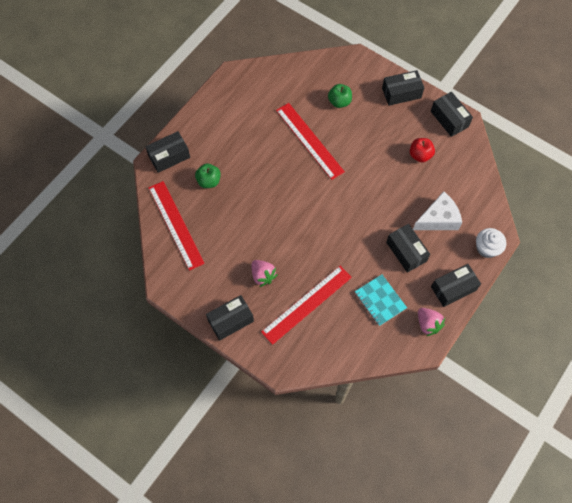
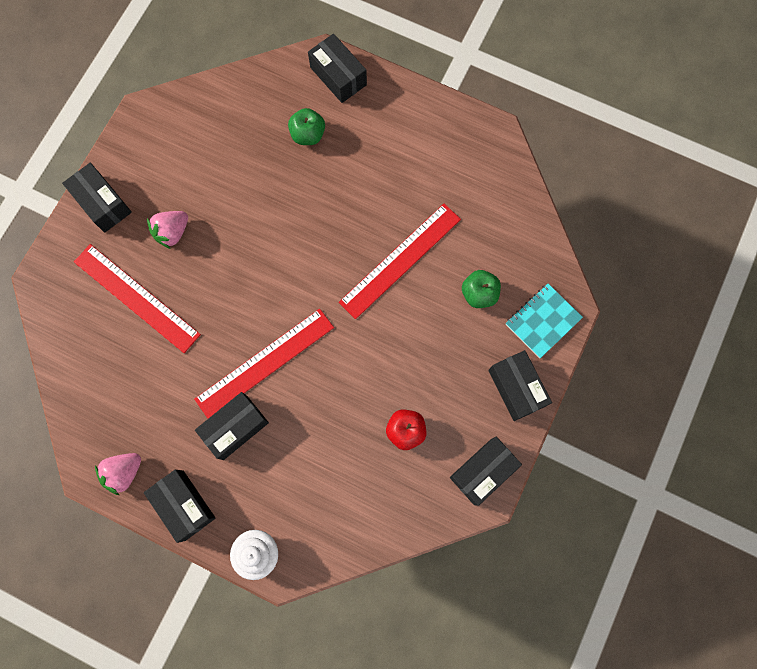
camera: 80 degrees right, 10 degrees up
(175, 225) = (234, 106): red ruler -> red ruler (264, 362)
(380, 300) = (153, 398): turquoise notebook -> turquoise notebook (542, 321)
(438, 219) = (297, 471): white cheese -> none

